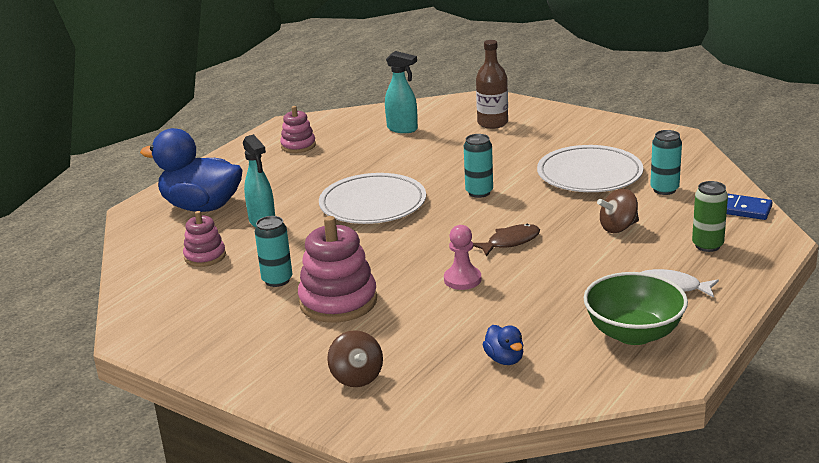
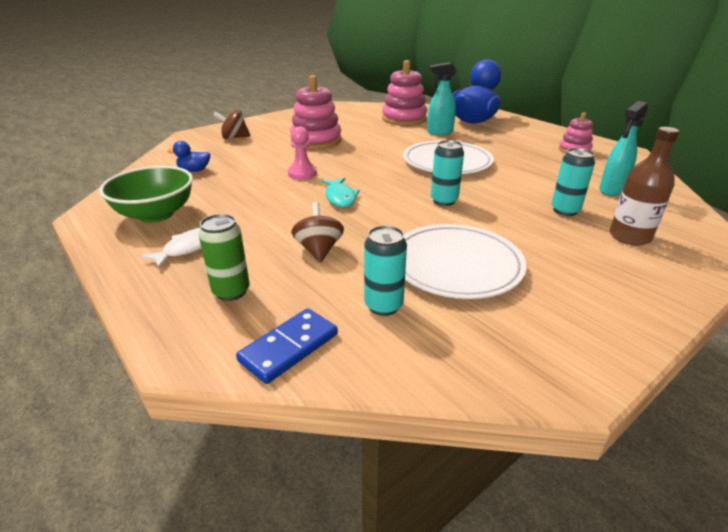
camera: 105 degrees right, 5 degrees up
(205, 256) = (404, 119): pink stacking toy -> pink stacking toy, size x1.73
(277, 280) = (358, 130): turquoise can -> turquoise can (565, 210)
(510, 242) = (340, 197): brown fish -> turquoise fish

